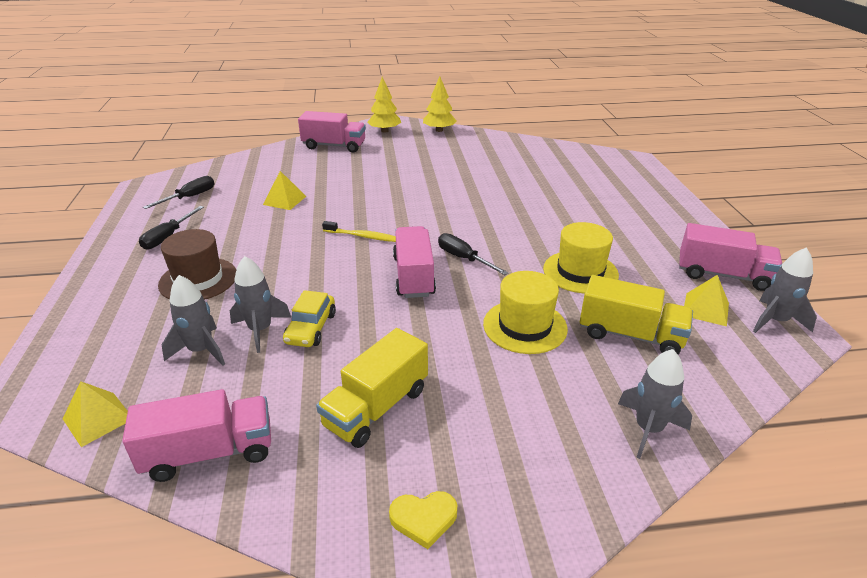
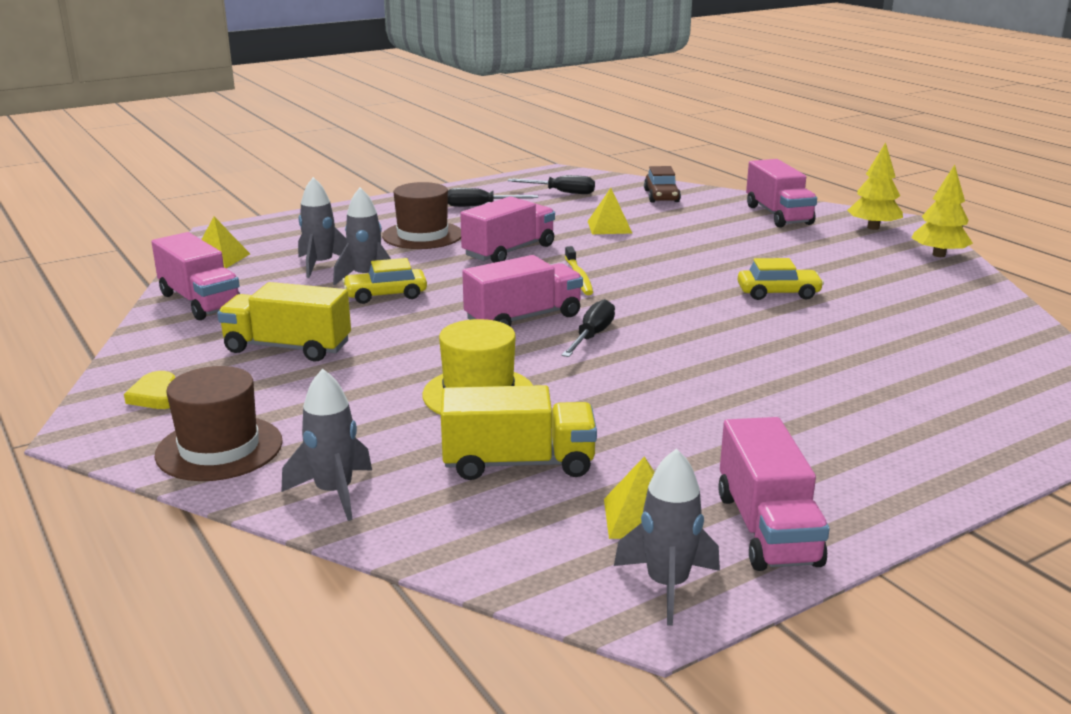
camera: 65 degrees right, 10 degrees down
(252, 167) = (661, 196): none -> brown car
(283, 249) = (509, 251): none -> pink truck
(450, 183) = (778, 293): none -> yellow car
(554, 486) = (219, 448): none -> brown hat
(580, 272) = (642, 411): yellow hat -> none
(630, 335) = (518, 463): yellow truck -> yellow truck turned 90 degrees counterclockwise

